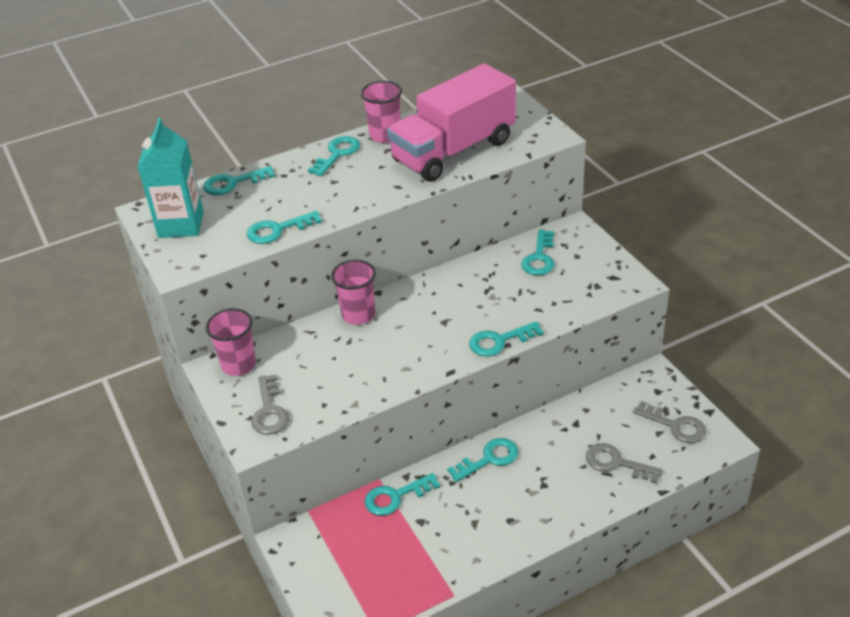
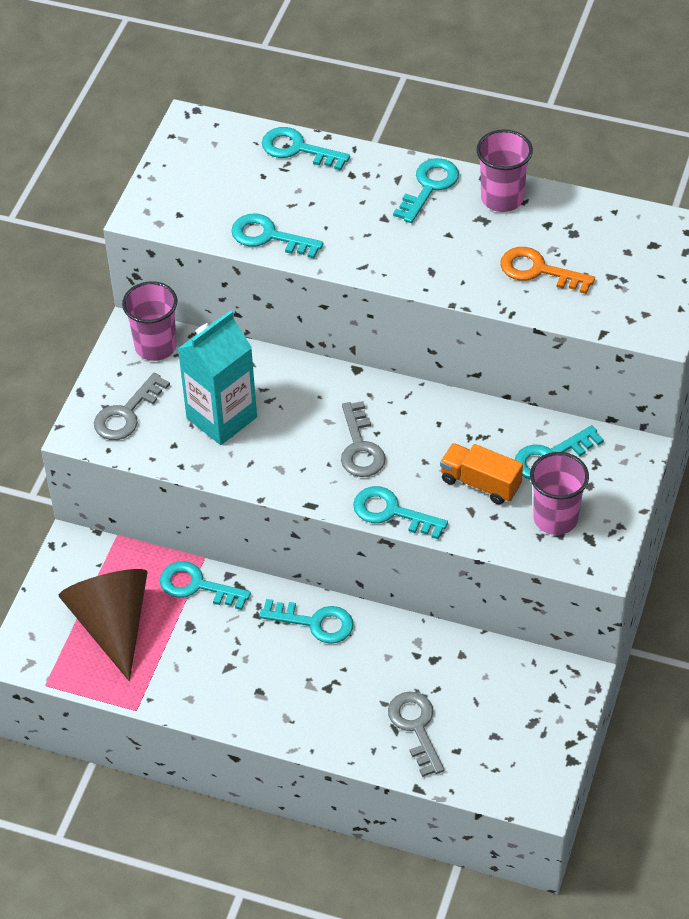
camera: 45 degrees right, 10 degrees up
(181, 224) = (201, 164): turquoise carton -> turquoise carton (221, 418)
(337, 154) = (429, 187): turquoise key -> turquoise key turned 45 degrees counterclockwise
(358, 314) = (310, 379): pink cup -> pink cup (555, 518)
(373, 561) = (112, 624): none -> brown cone
(454, 151) = (538, 270): pink truck -> orange key
(523, 294) = (480, 483): none -> orange truck
(675, 425) = (519, 744): grey key -> grey key (360, 447)

